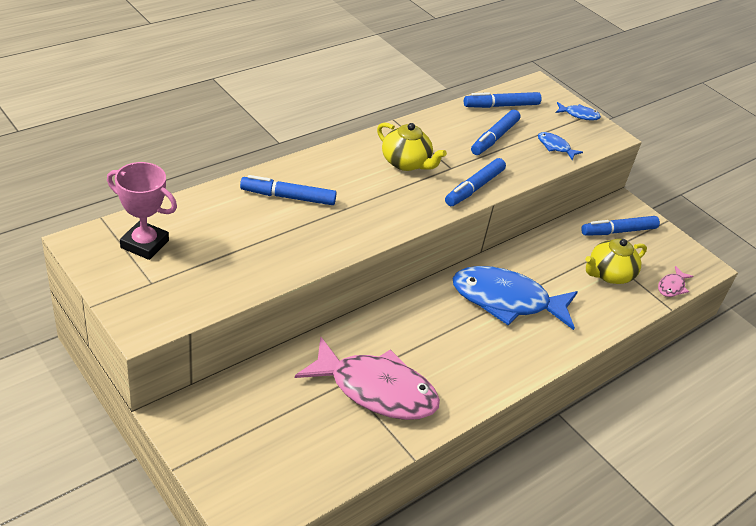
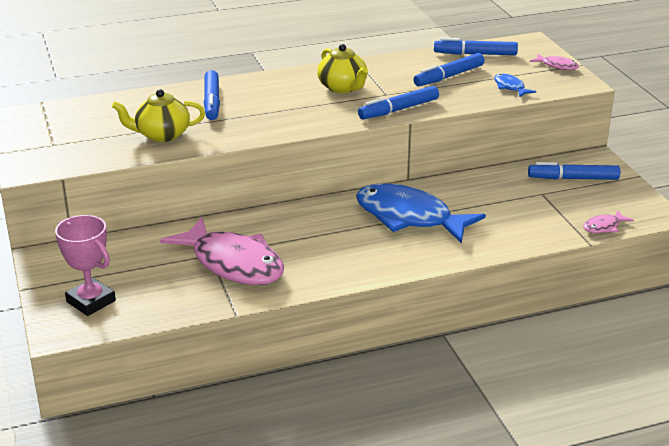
camera: 25 degrees right, 10 degrees down
(144, 244) = (65, 120): pink trophy -> pink trophy (91, 301)
(288, 197) = (212, 101): blue marker -> blue marker turned 120 degrees counterclockwise
(579, 115) = (557, 66): blue fish -> pink fish
(609, 274) = (537, 210): yellow teapot -> yellow teapot (162, 135)

